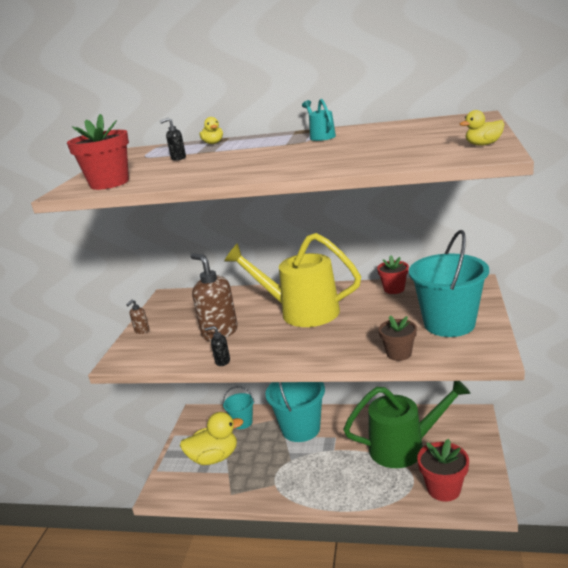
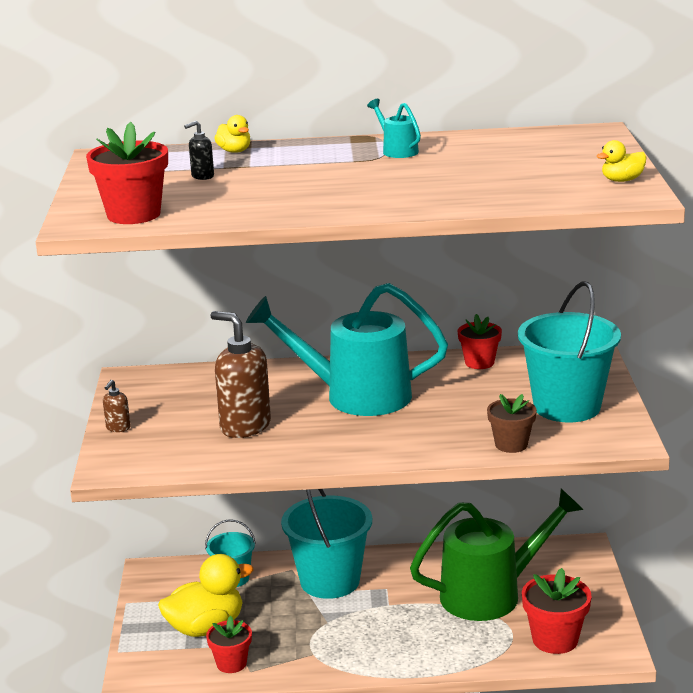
camera: 15 degrees left, 0 degrees up
(221, 487) = (231, 663): none -> red flower pot
(222, 361) = (269, 463): black soap dispenser -> none
(300, 312) = (354, 396): yellow watering can -> turquoise watering can

